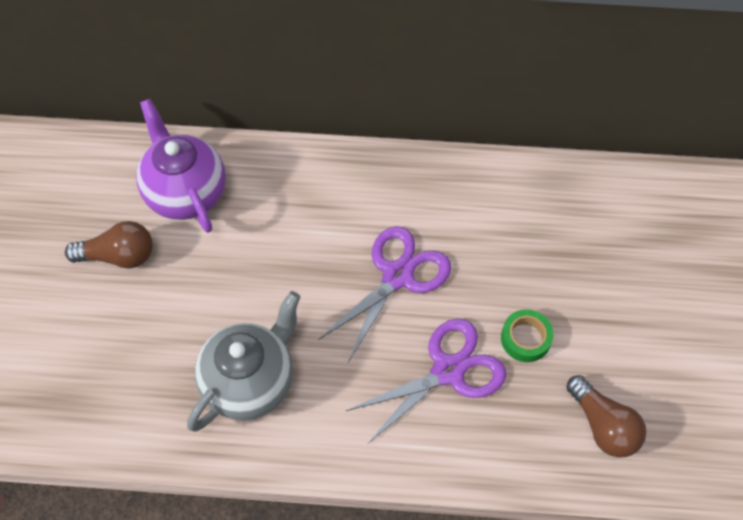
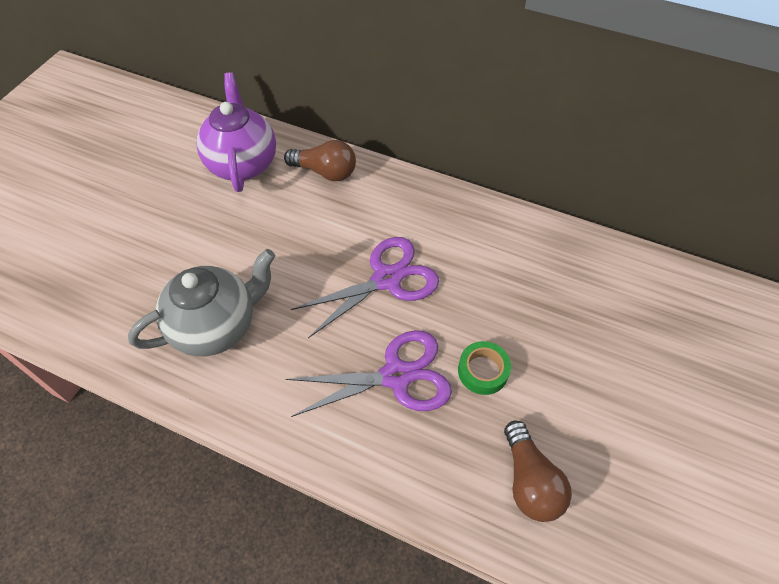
camera: 20 degrees right, 5 degrees down
(119, 256) = (166, 194): brown light bulb -> brown light bulb (325, 172)

